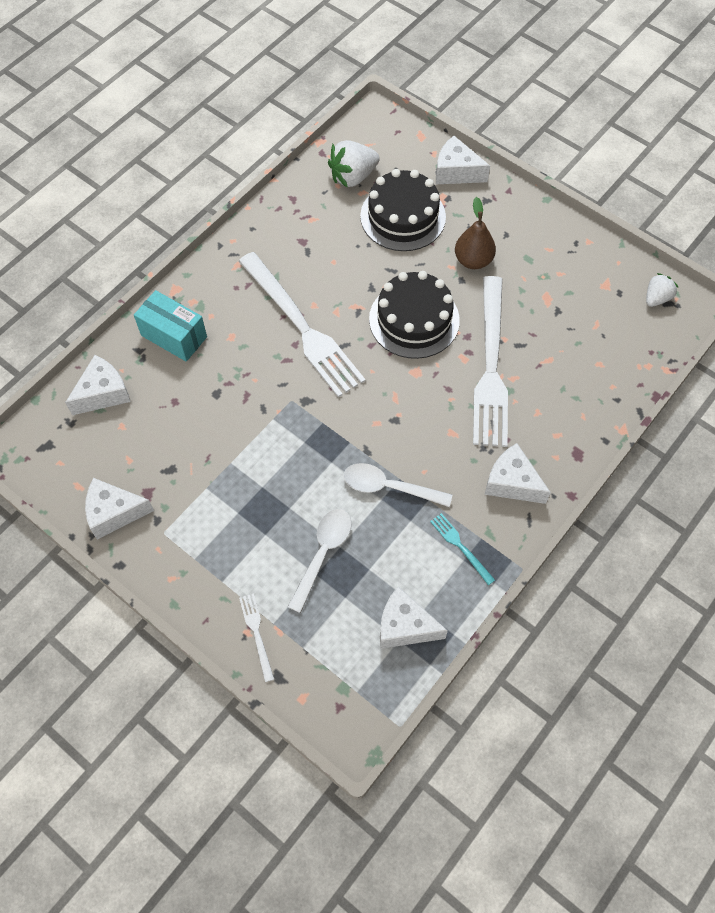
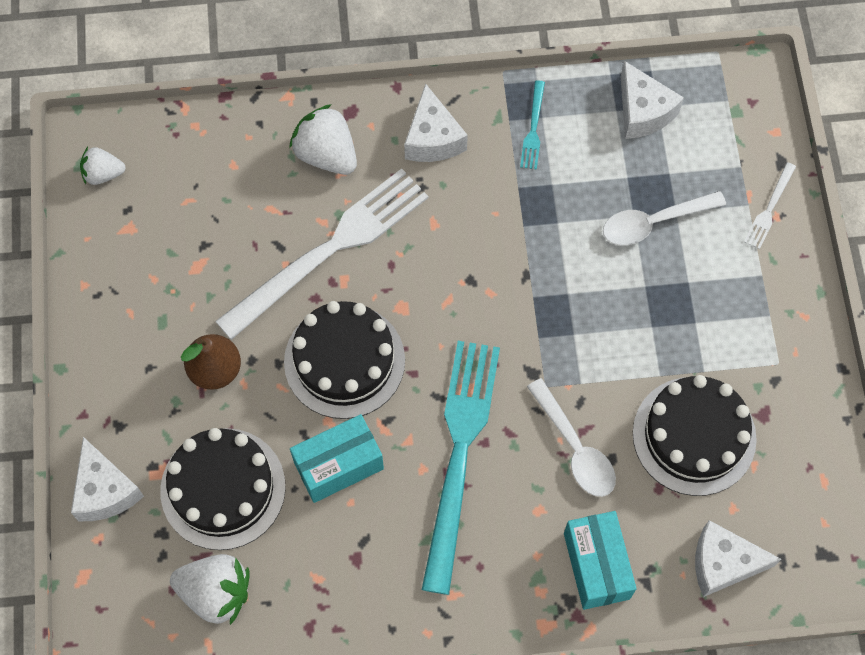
camera: 135 degrees left, 5 degrees up
(114, 513) = (809, 422): white cheese -> none
(179, 446) = (694, 436): none -> black cake
(302, 327) = (459, 454): white fork -> turquoise fork
(358, 271) = (338, 465): none -> turquoise box
(389, 487) = (540, 227): white spoon -> white spoon (575, 448)
(558, 416) = (326, 154): none -> white strawberry

